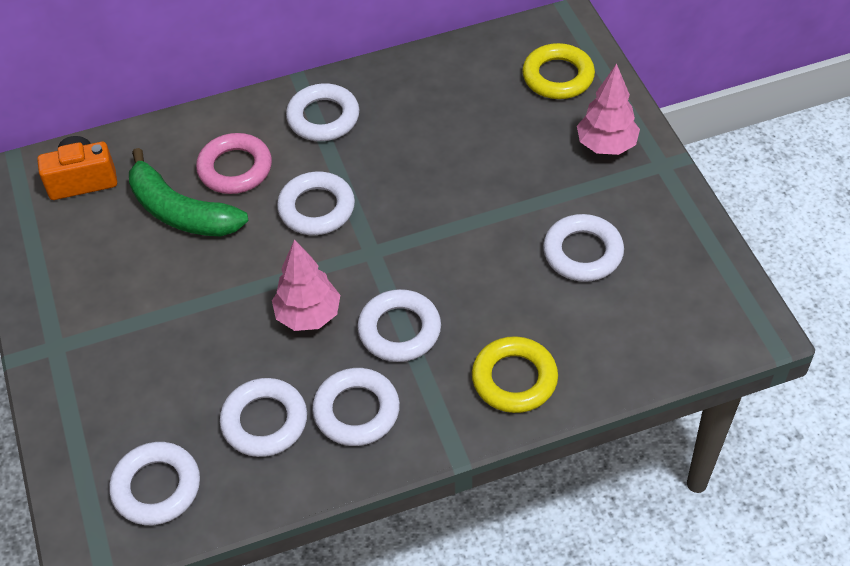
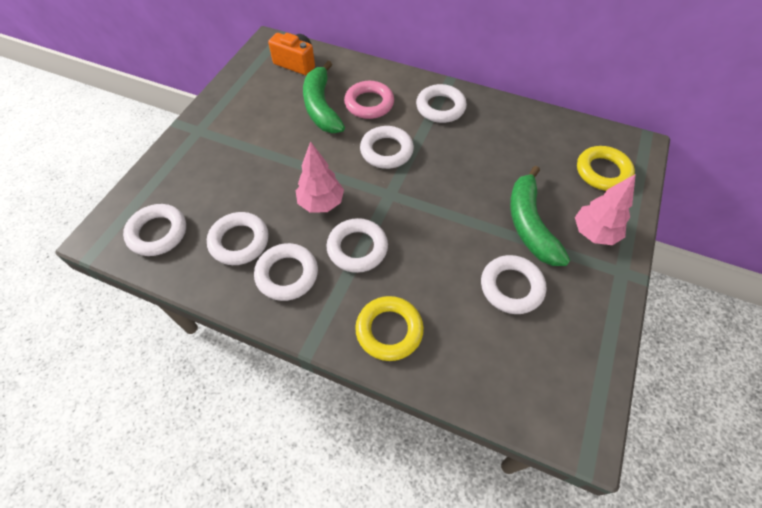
camera: 40 degrees right, 5 degrees up
(541, 180) = (530, 224): none -> green banana

